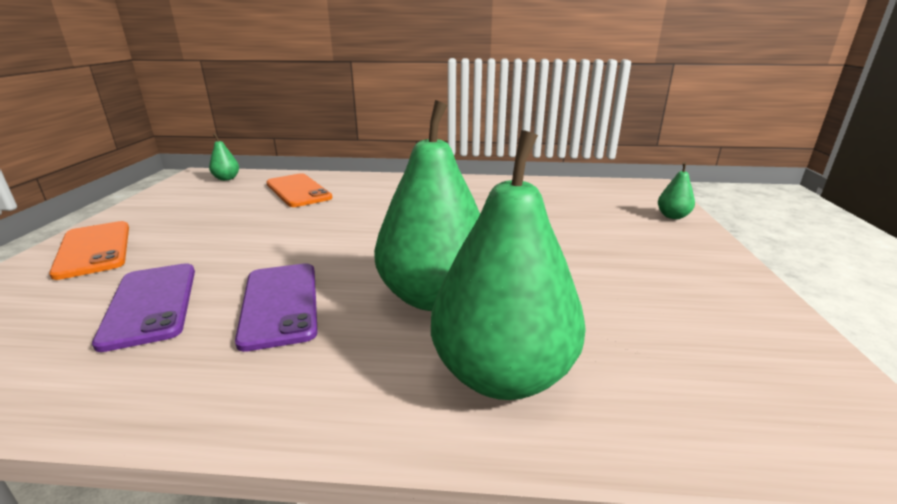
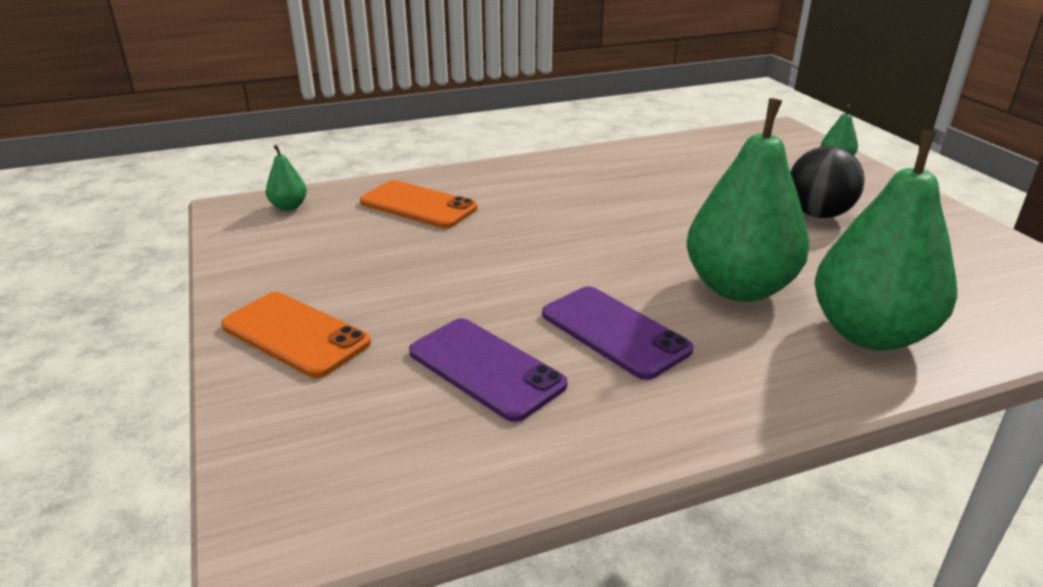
camera: 25 degrees left, 5 degrees up
(597, 254) = (818, 214): none -> black ball

